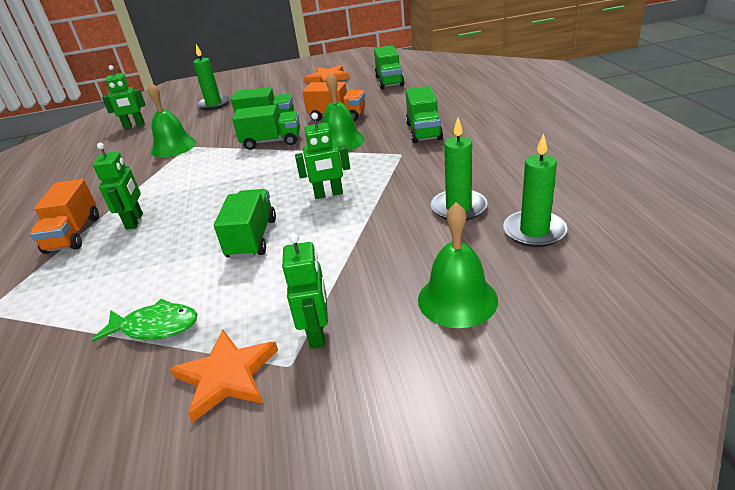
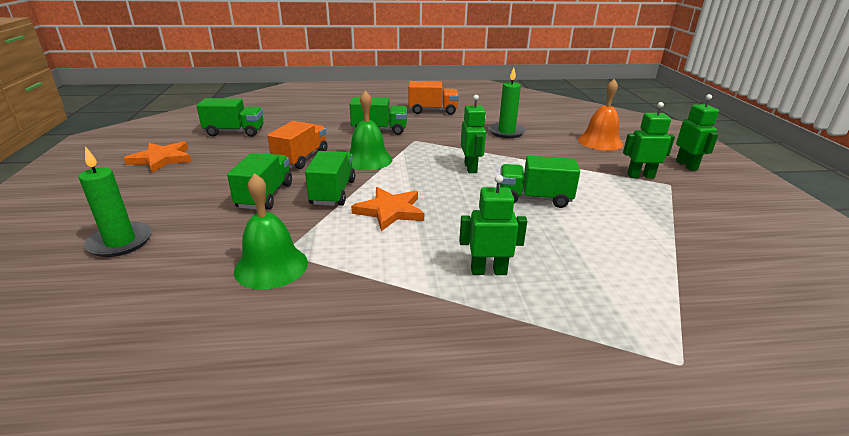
camera: 90 degrees left, 5 degrees down
(73, 234) = (509, 322): orange truck -> orange truck (432, 111)
(134, 126) = (97, 333): green robot -> green robot (686, 165)
(155, 327) = (657, 234): green fish -> none
(227, 376) = (689, 202): orange star -> orange star (390, 211)
(457, 299) = (600, 142): green bell -> orange bell
(534, 231) = (536, 120): green candle -> none

